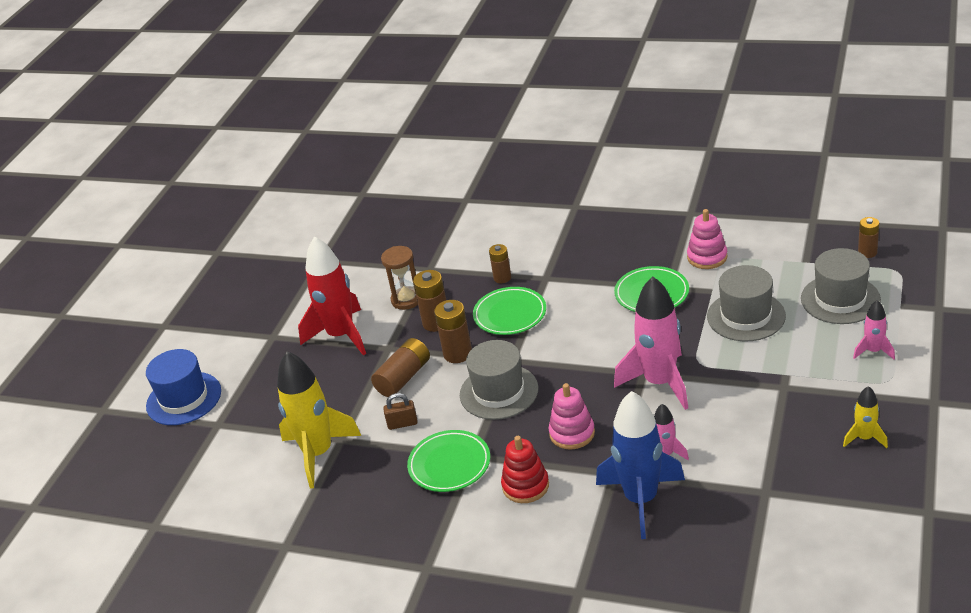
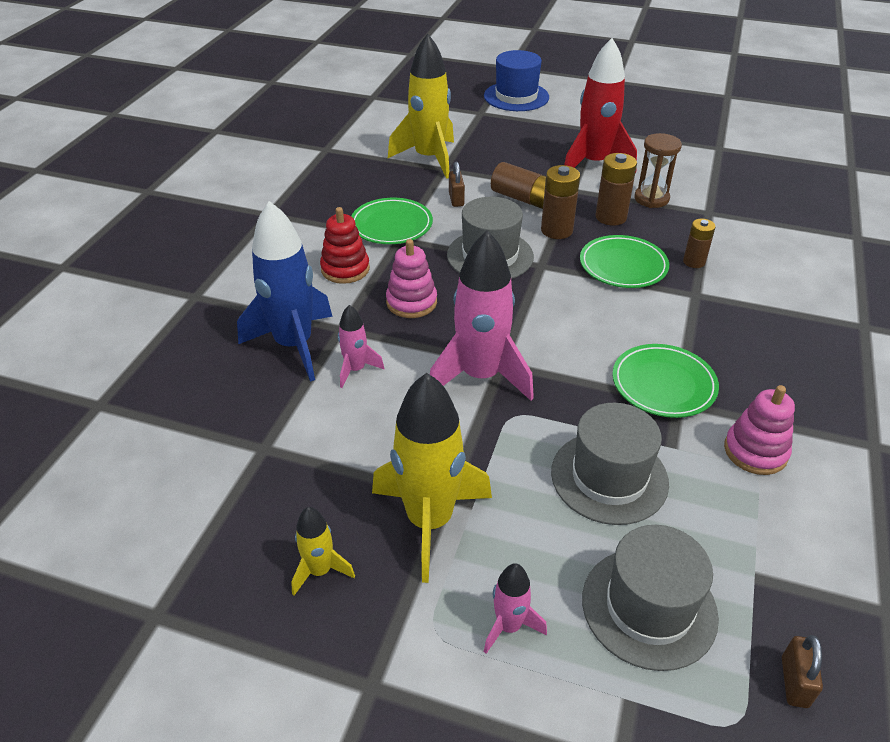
camera: 85 degrees right, 5 degrees up
(807, 393) = (429, 521): none -> yellow rocket
(867, 252) = (794, 682): brown battery -> brown padlock

